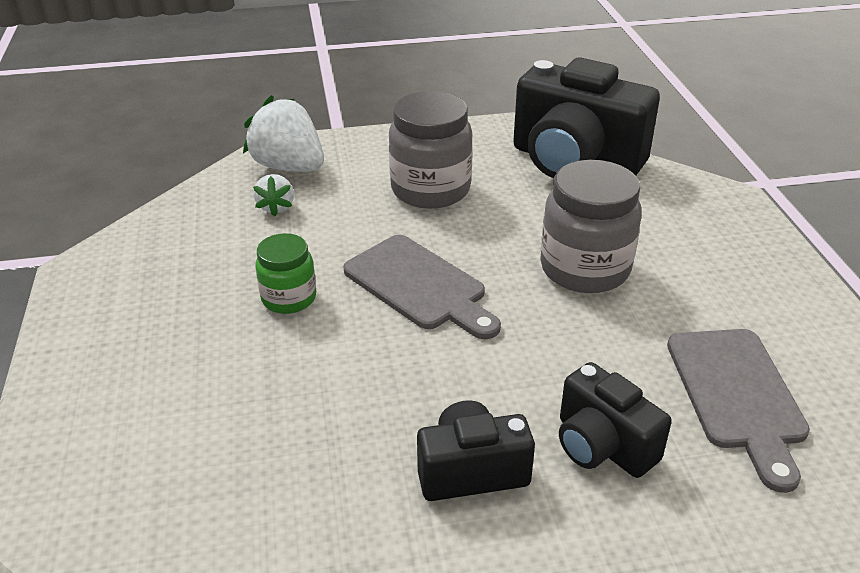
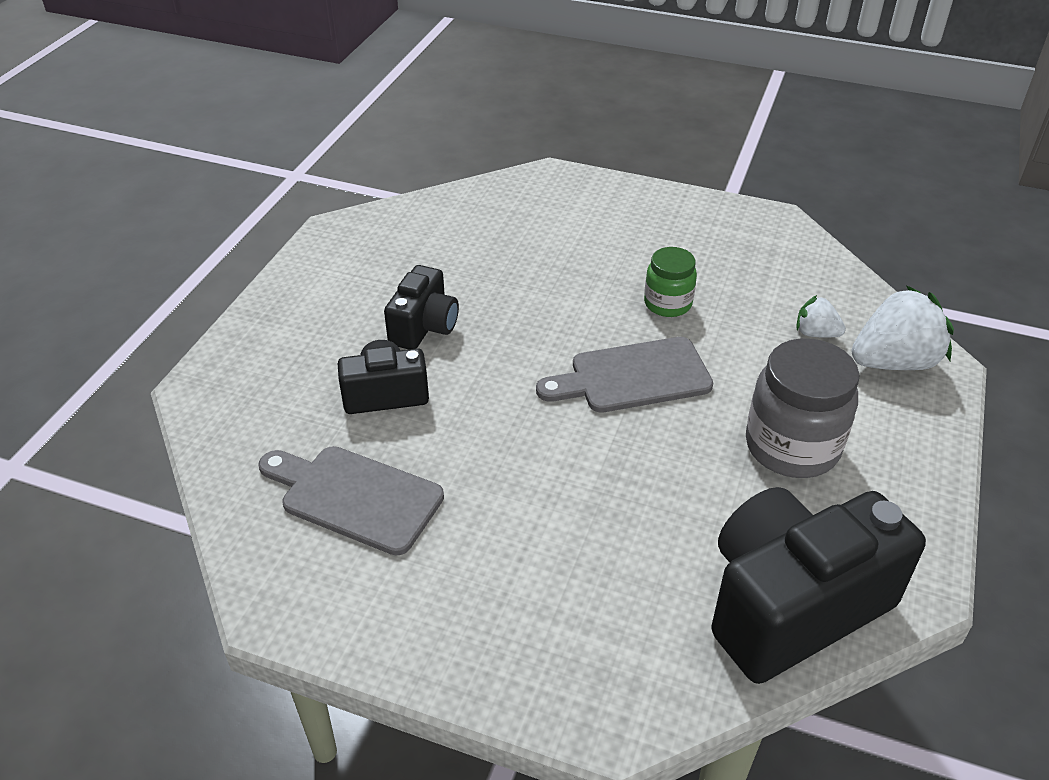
camera: 120 degrees right, 5 degrees up
(584, 269) = (579, 495): grey jar -> none

